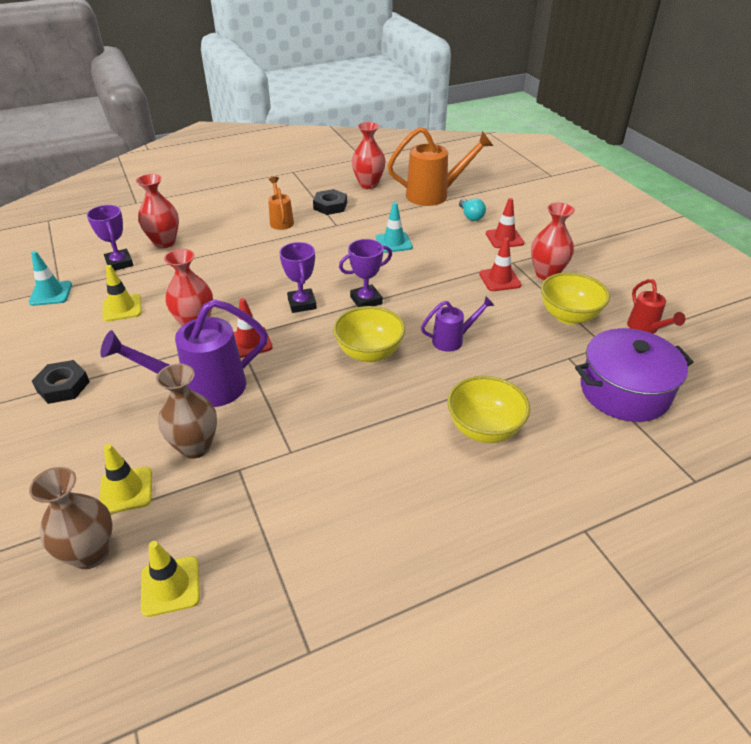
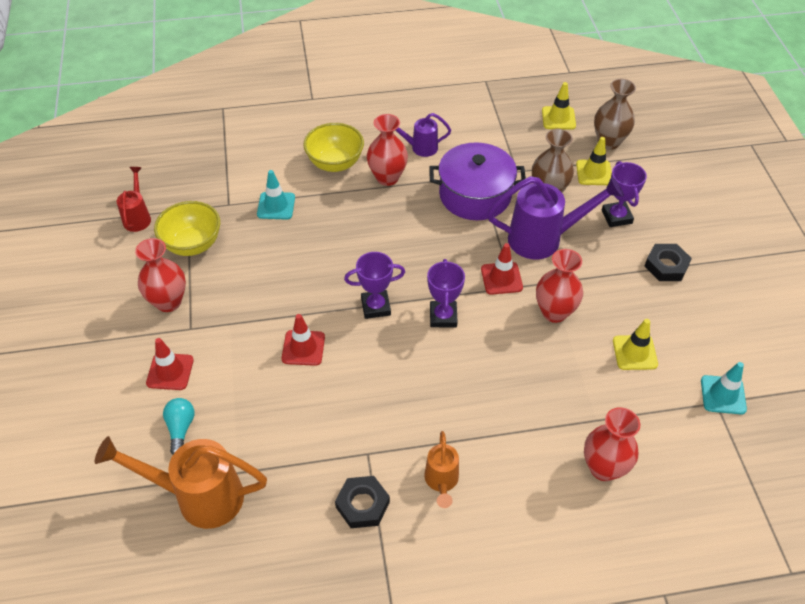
camera: 165 degrees left, 10 degrees up
(119, 263) = (655, 435): purple trophy -> purple trophy (616, 217)
(368, 184) = (283, 556): red vase -> red vase (387, 177)
(369, 353) = (395, 244): yellow bowl -> none
(394, 242) = (307, 396): turquoise traffic cone -> turquoise traffic cone (276, 206)
(453, 340) = (315, 241): purple watering can -> purple watering can (419, 148)
(500, 279) = (223, 305): red traffic cone -> red traffic cone (303, 348)
(624, 391) = (211, 169): purple pot -> purple pot (475, 195)

